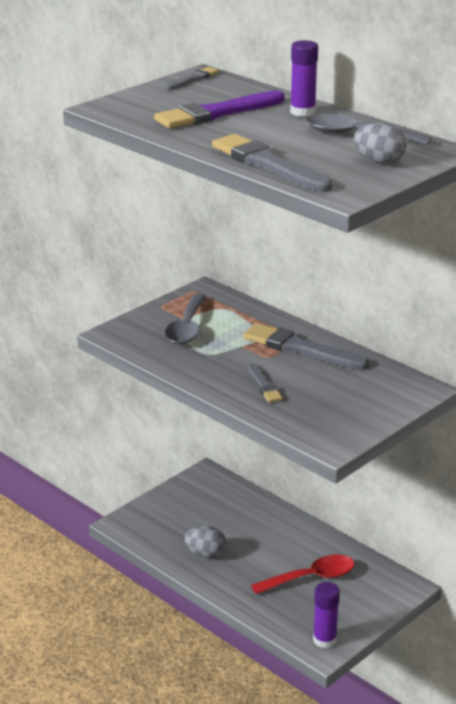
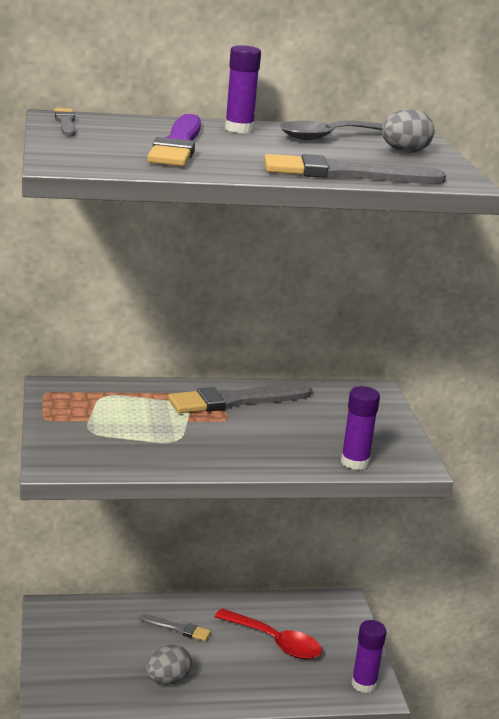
camera: 55 degrees left, 5 degrees down
(187, 328) = (110, 427): grey spoon -> none
(264, 385) = (273, 444): grey brush -> grey brush (177, 629)
(292, 422) = (355, 462): none -> purple glue stick
(311, 578) = (275, 642): red spoon -> red spoon turned 105 degrees clockwise

